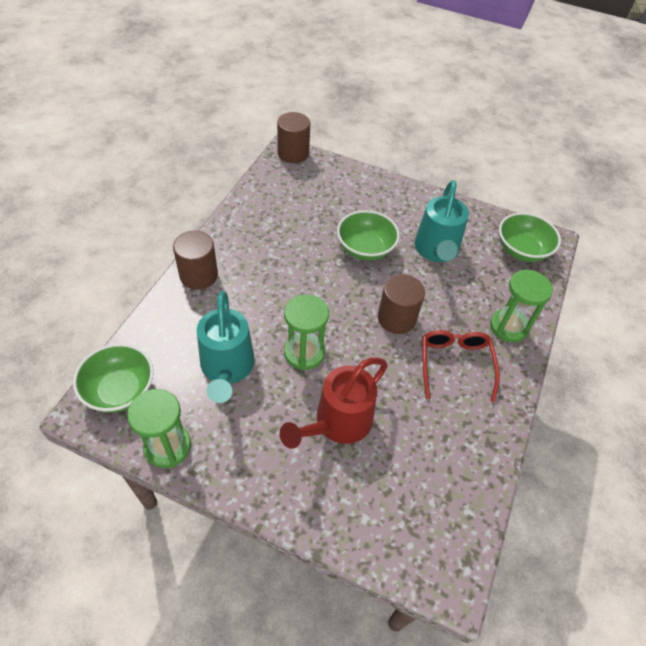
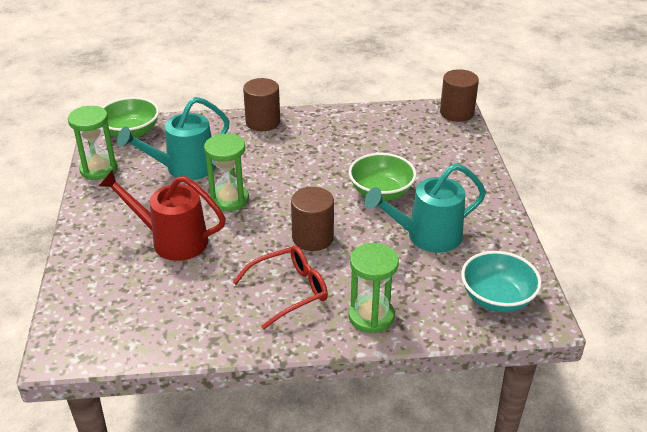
camera: 65 degrees right, 15 degrees down
(522, 250) = (497, 298): green bowl -> turquoise bowl

